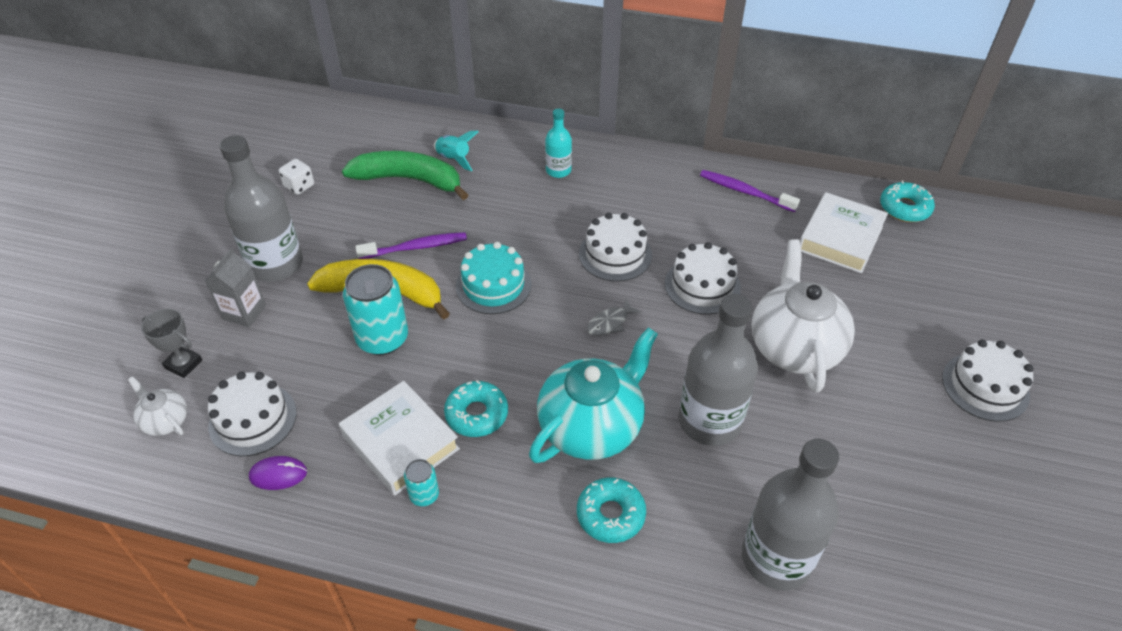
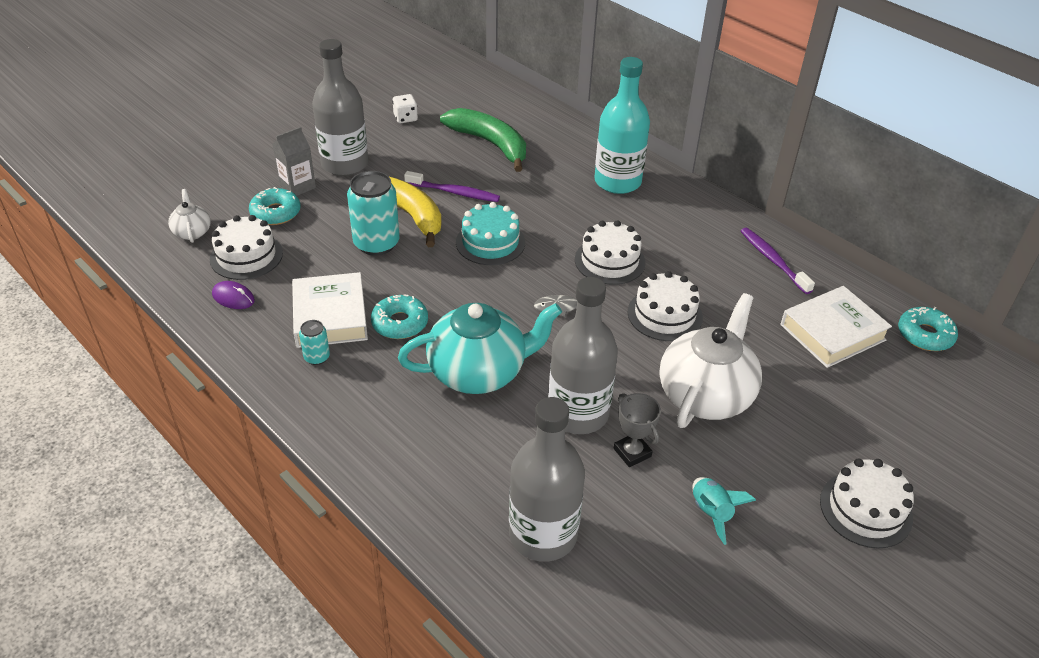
camera: 30 degrees right, 5 degrees down
(183, 364) = (232, 202): grey trophy -> grey trophy (632, 452)
(454, 159) = (539, 142): turquoise rocket -> turquoise rocket (711, 512)
(558, 170) = (617, 181): turquoise bottle -> turquoise bottle, size x1.92
(610, 515) = (439, 437): turquoise donut -> turquoise donut (275, 213)

